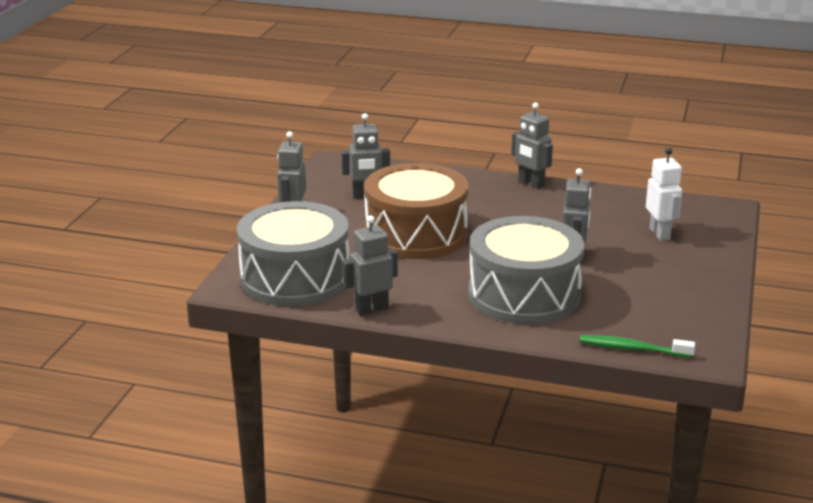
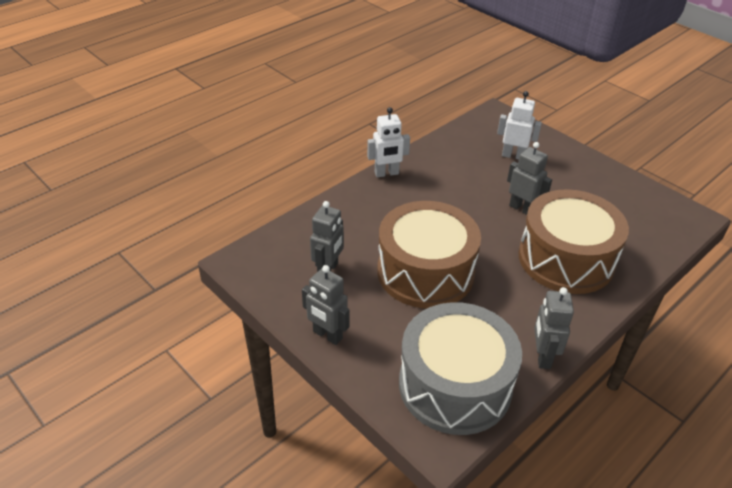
camera: 60 degrees left, 15 degrees up
(524, 295) = (566, 259): grey drum -> brown drum
(531, 184) = (386, 173): grey robot -> white robot
(632, 349) = (670, 244): green toothbrush -> none

